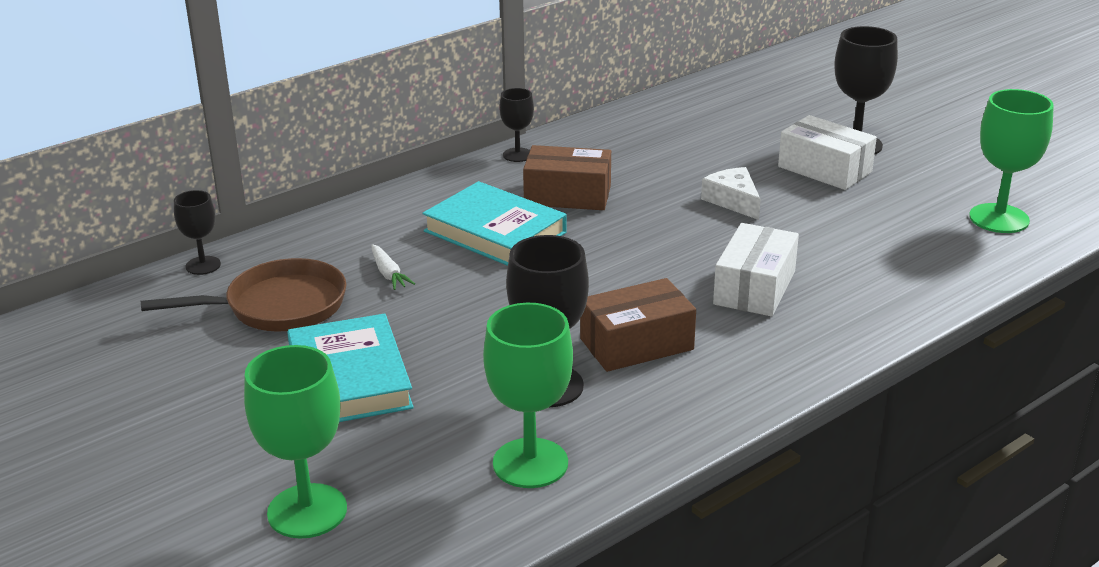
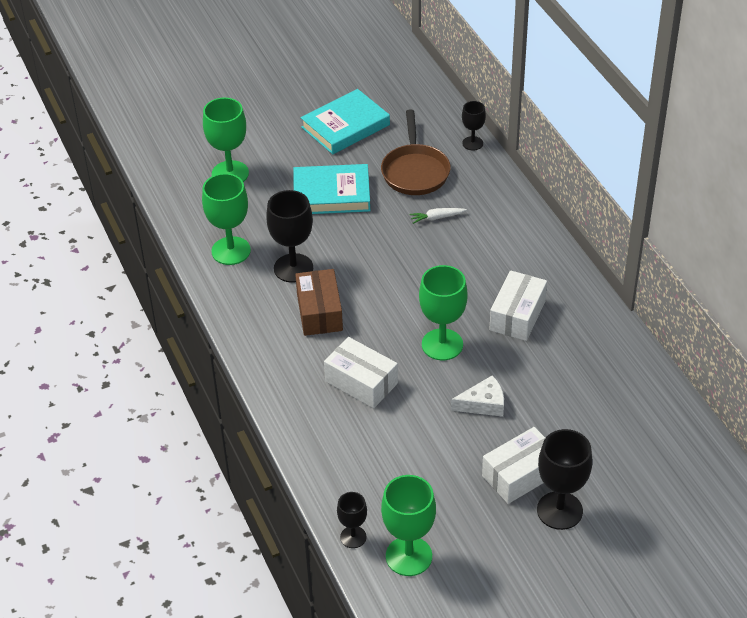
camera: 105 degrees right, 15 degrees up
(495, 232) = (475, 271): turquoise book -> turquoise book (345, 126)
(517, 155) = (590, 299): black goblet -> black goblet (353, 537)
(567, 195) = (517, 315): brown box -> white box
(648, 239) = (442, 344): none -> green goblet

